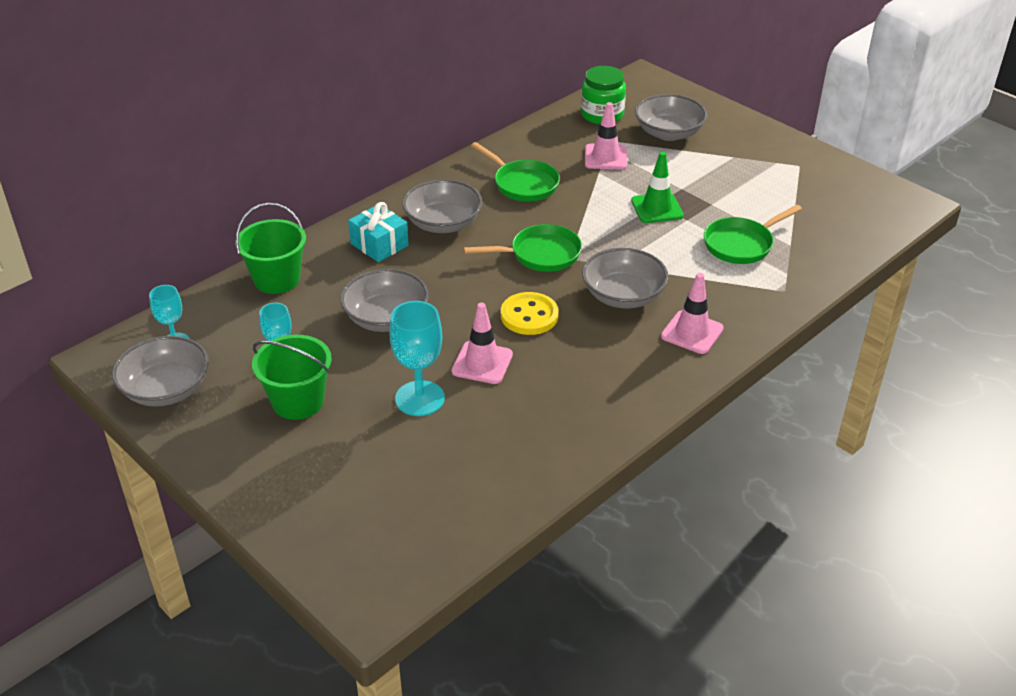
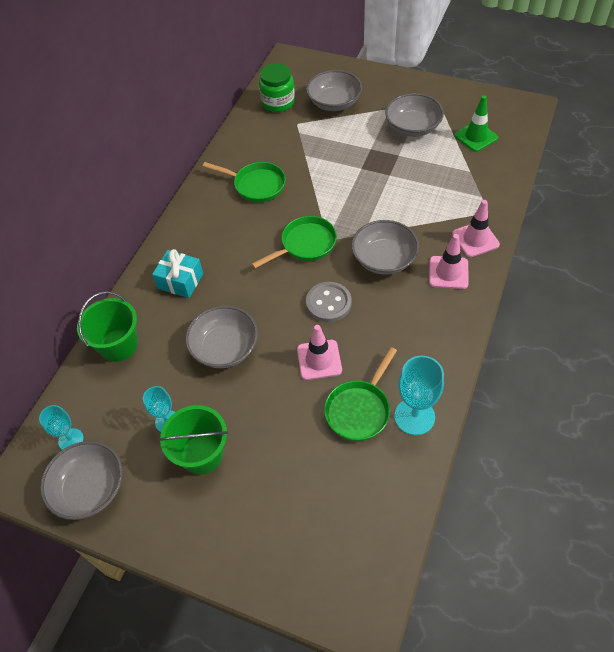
camera: 20 degrees left, 15 degrees up
(419, 398) = (292, 411): turquoise goblet -> turquoise goblet (414, 416)
(443, 223) = (217, 243): grey bowl -> grey bowl (412, 127)
(529, 316) = (328, 303): yellow button -> grey button
(605, 157) = (302, 140): pink traffic cone -> pink traffic cone (475, 239)
(657, 208) = (363, 172): green traffic cone -> green traffic cone (476, 137)
(741, 244) = (438, 183): green pan -> green pan (359, 409)

